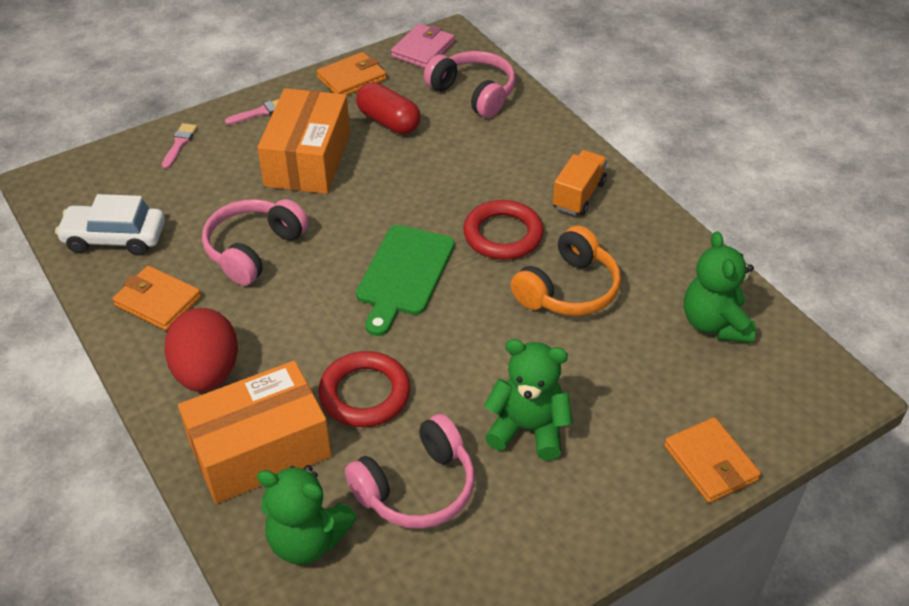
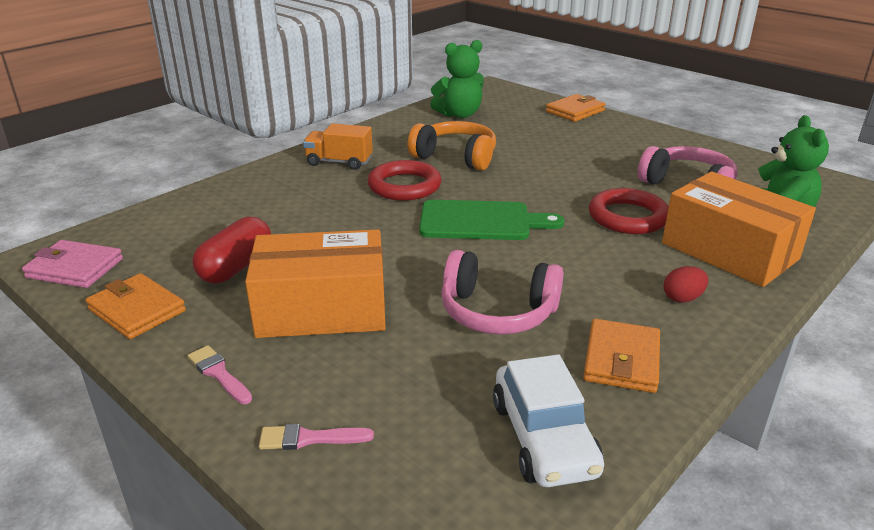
camera: 105 degrees left, 15 degrees down
(207, 373) = (682, 298): red egg -> red egg, size x0.47
(474, 93) = (178, 224): pink headphones -> none
(528, 429) = (600, 157): green teddy bear -> none

